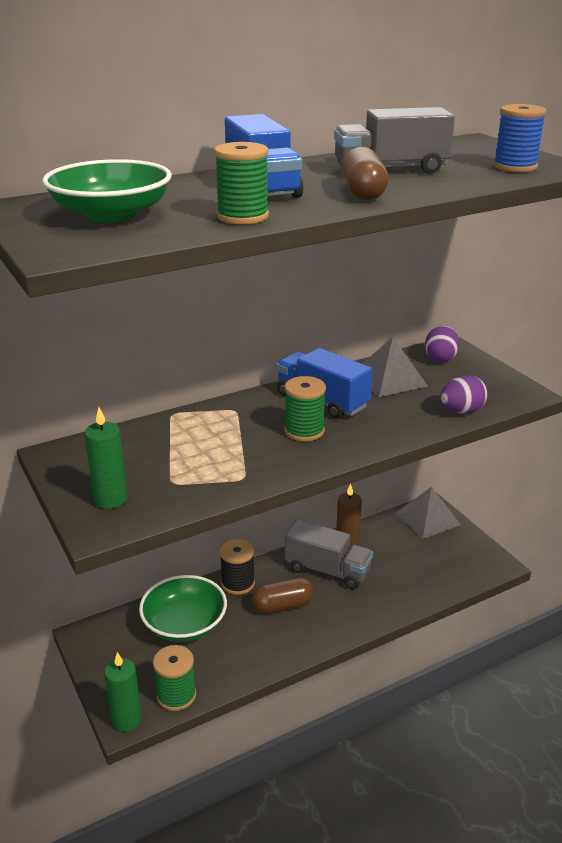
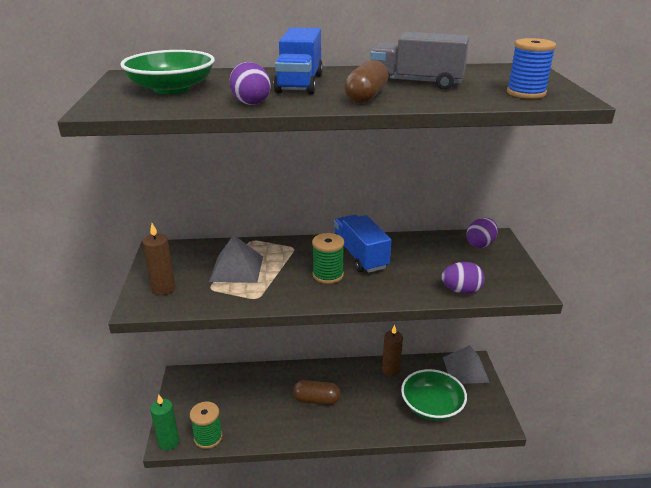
camera: 25 degrees right, 0 degrees up
(111, 499) = (163, 288): green candle -> brown candle
(184, 624) = (244, 390): green bowl -> green bowl (432, 406)
(238, 583) = (296, 373): black spool -> none
(243, 217) = (250, 102): green spool -> purple egg
(327, 570) = (364, 384): grey truck -> none
(389, 379) = (425, 251): grey pyramid -> grey pyramid (237, 268)

